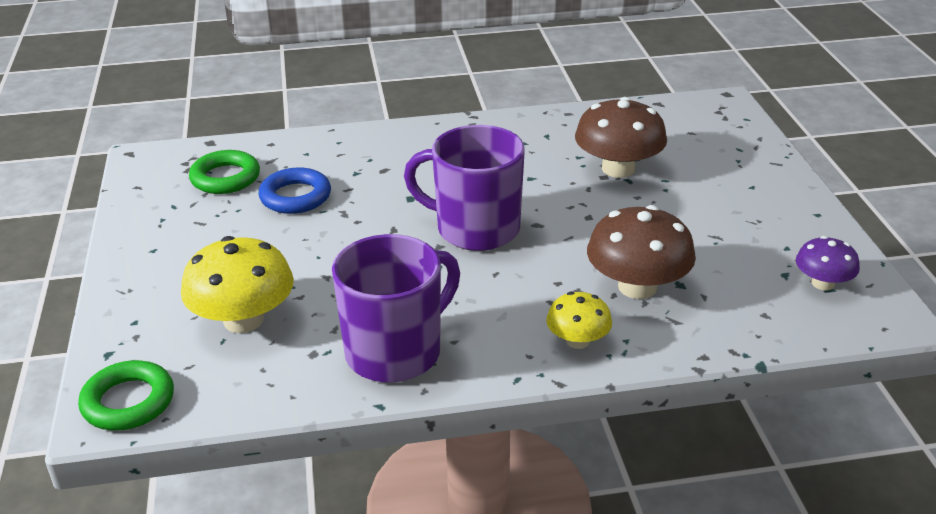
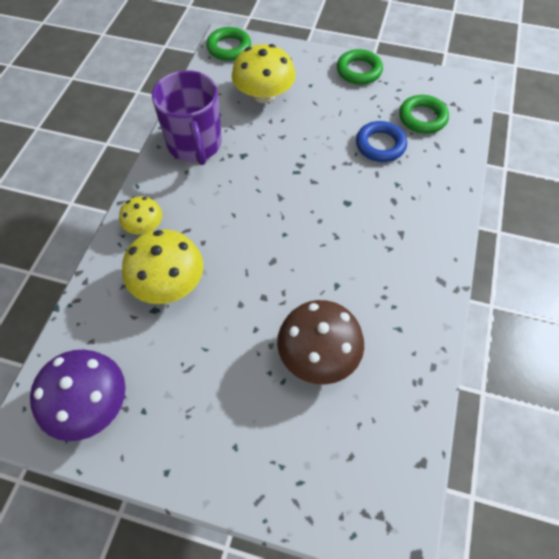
camera: 115 degrees right, 25 degrees up
(143, 247) = (359, 71): none -> green ring
(475, 229) = (288, 223): purple mug -> none
(637, 287) = (168, 283): brown mushroom -> yellow mushroom
(823, 283) = (90, 404): purple mushroom -> purple mushroom, size x1.73

